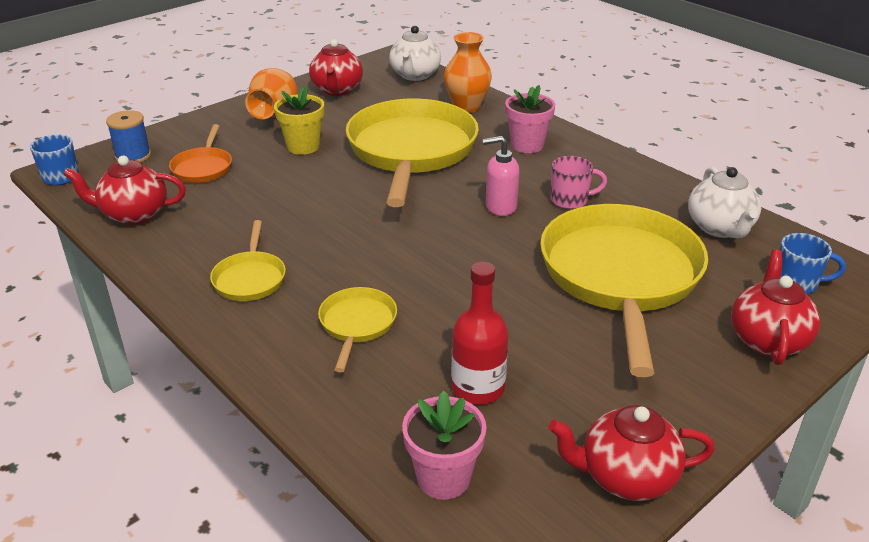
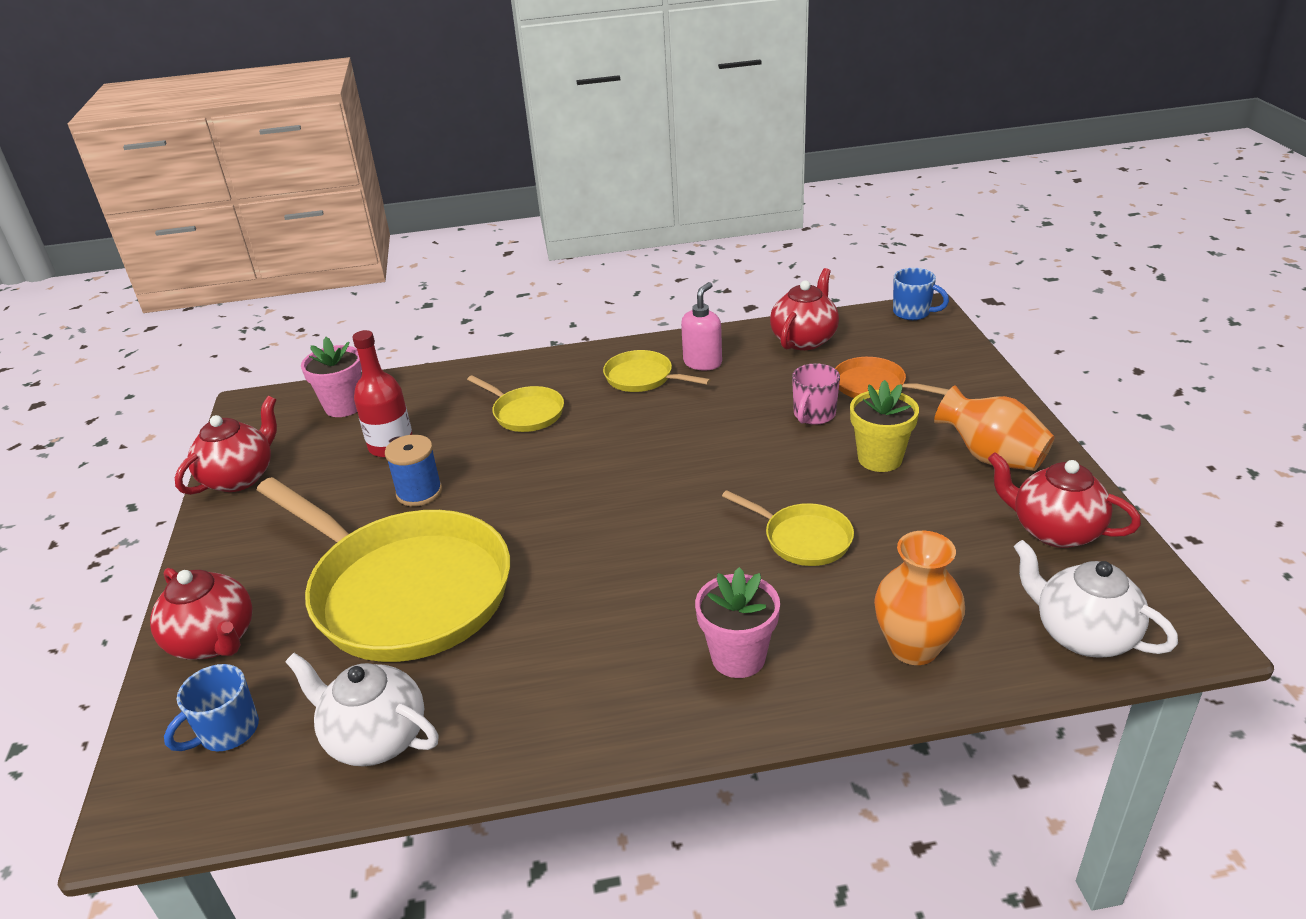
camera: 125 degrees right, 0 degrees up
(133, 156) = (933, 351): blue spool -> blue spool (419, 492)
(411, 152) = (802, 538): yellow pan -> yellow pan, size x0.45
(500, 207) = (610, 561): pink soap dispenser -> pink soap dispenser (703, 362)
(570, 200) = (568, 628): pink mug -> pink mug (814, 415)

